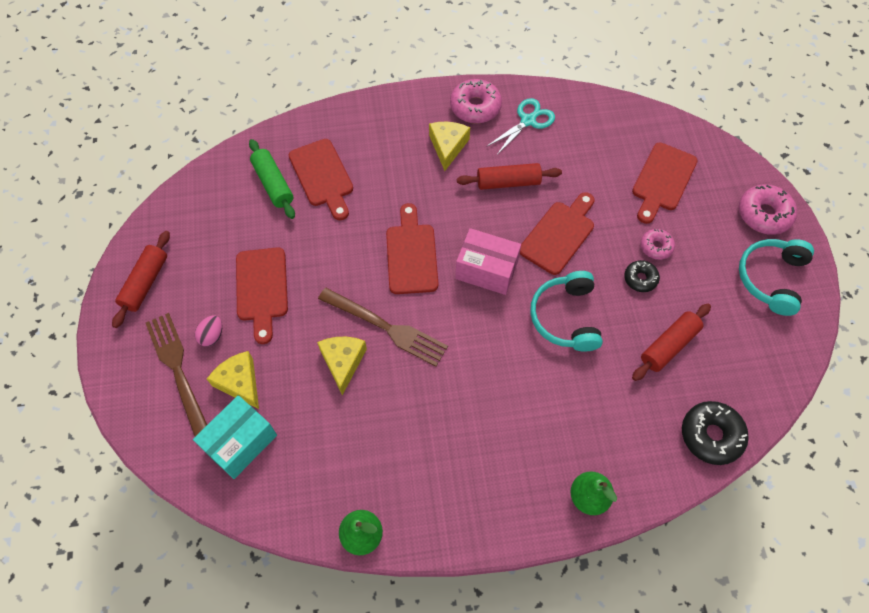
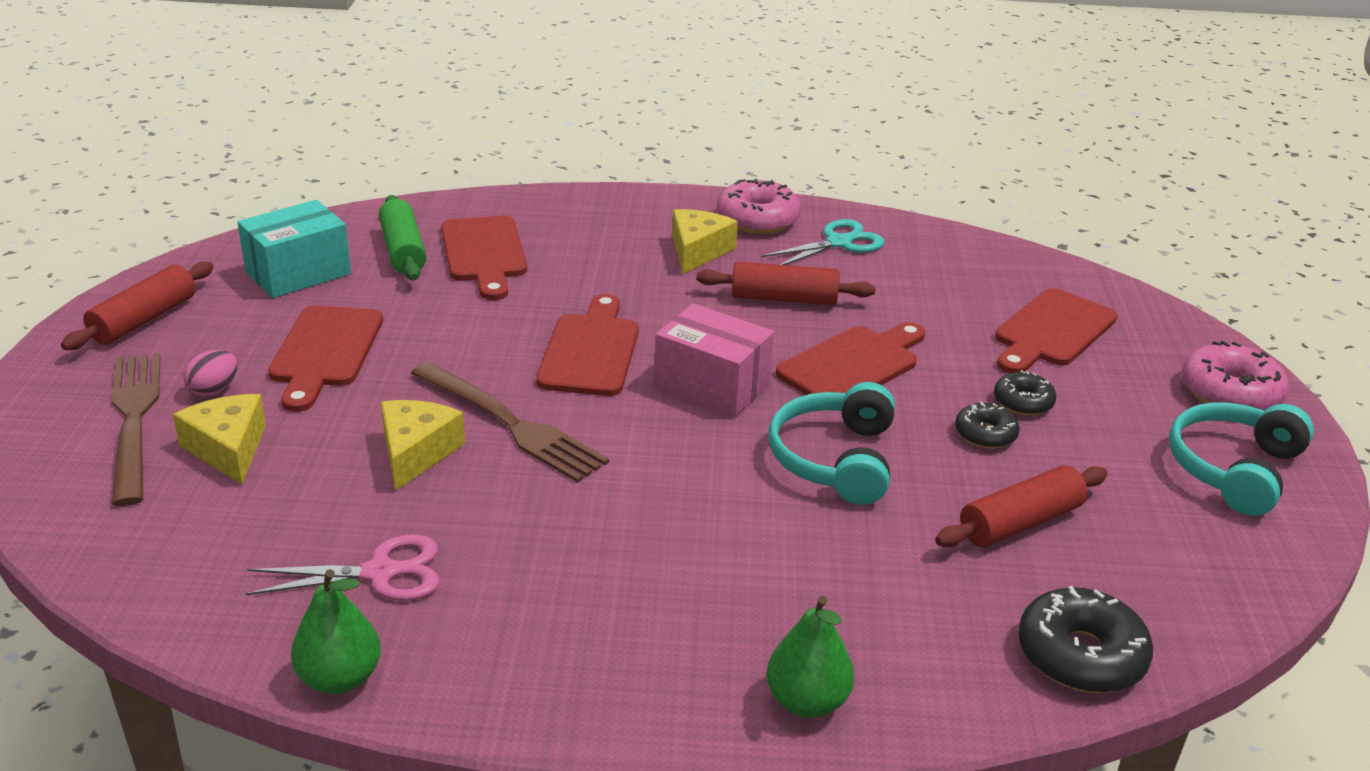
camera: 10 degrees right, 30 degrees down
(240, 442) = (187, 519): turquoise box -> turquoise box (298, 273)
(356, 458) = (380, 573): none -> pink scissors
(656, 247) = (1023, 402): pink donut -> black donut

